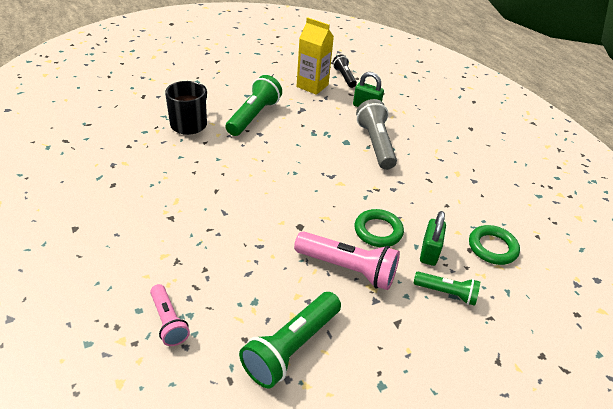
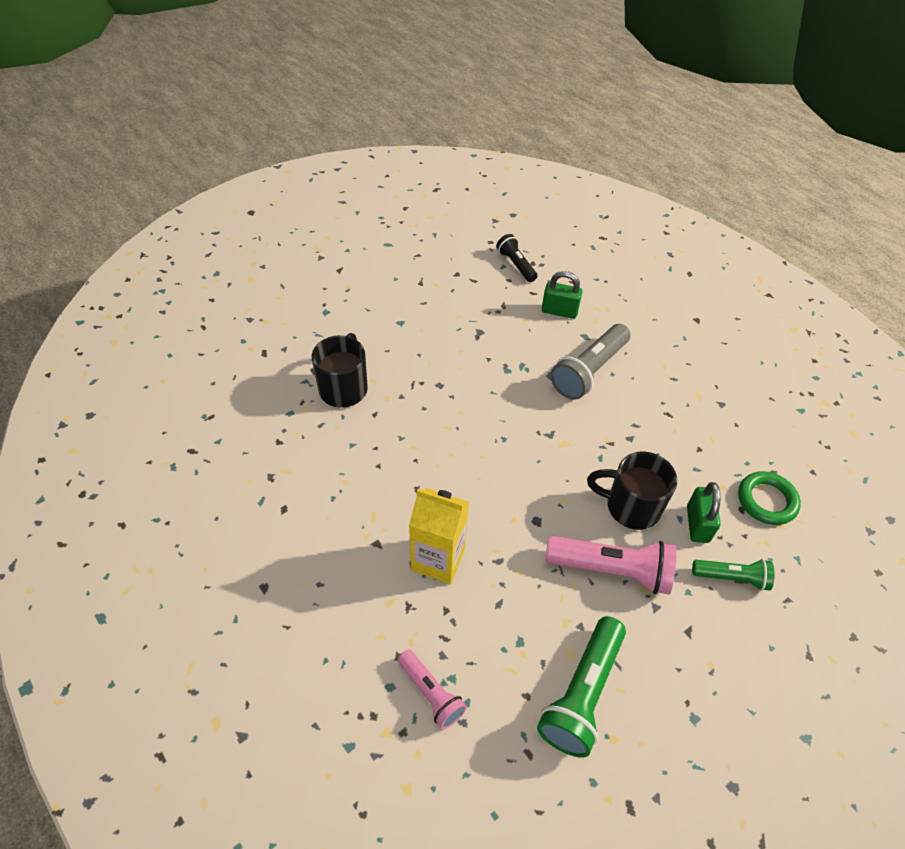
camera: 10 degrees left, 10 degrees up
(254, 116) = (422, 357): green flashlight -> none
(312, 86) = (479, 288): yellow carton -> yellow carton (438, 559)
(376, 144) = (589, 371): grey flashlight -> grey flashlight turned 120 degrees counterclockwise
(378, 231) = (630, 506): green ring -> black mug

